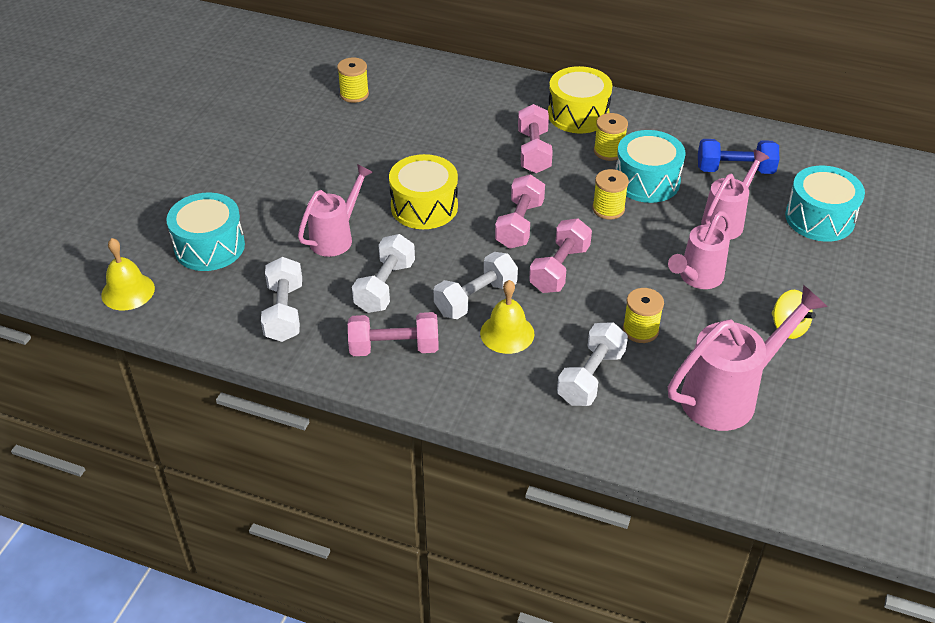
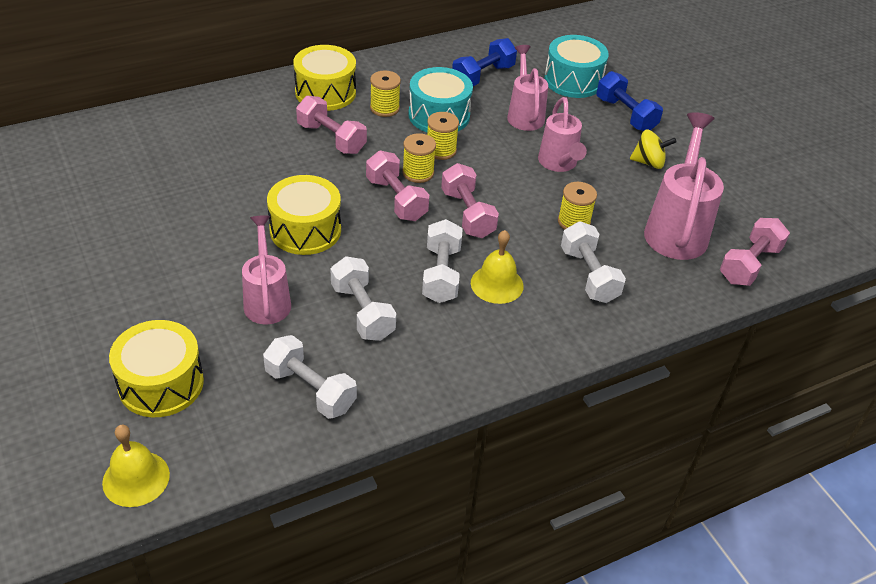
camera: 50 degrees left, 0 degrees up
(209, 246) = (161, 383): turquoise drum -> yellow drum
(354, 94) = (113, 173): yellow spool -> yellow spool (418, 173)
(394, 348) = (435, 353): pink dumbbell -> pink dumbbell (749, 264)
(829, 275) = (625, 115): none -> blue dumbbell

